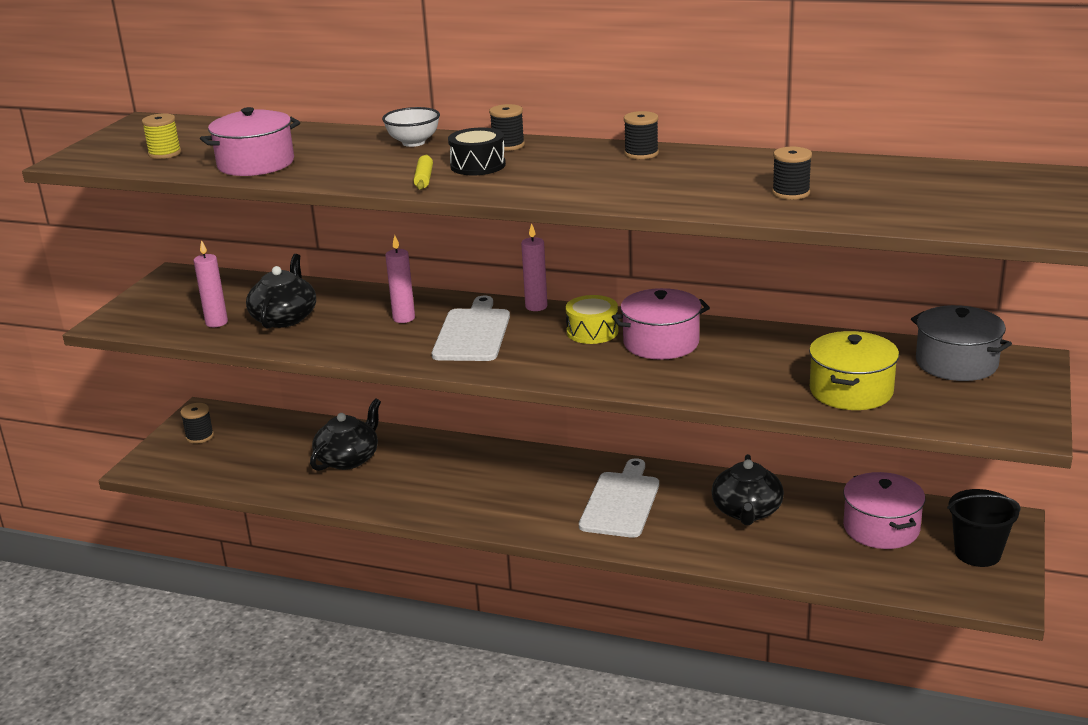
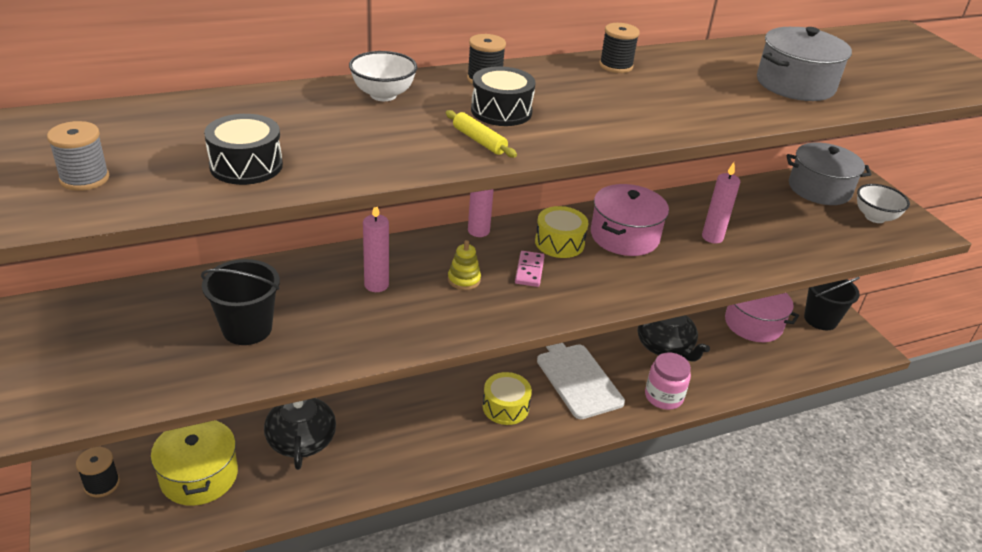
camera: 45 degrees left, 10 degrees up
(165, 154) = (84, 178): yellow spool -> grey spool
(216, 323) = (171, 364): pink candle -> pink candle (712, 237)
(256, 164) = (246, 165): pink pot -> black drum
(285, 318) = (247, 329): black teapot -> black bucket
(472, 333) = (464, 280): white cutting board -> yellow stacking toy
(528, 498) = (505, 407): none -> yellow drum
(534, 342) = (529, 271): none -> pink domino
(686, 546) = (663, 396): none -> pink jar
(791, 193) = (795, 84): black spool -> grey pot
(851, 391) = (800, 236): yellow pot -> yellow pot (199, 476)
(980, 402) = (875, 217): none -> white bowl

